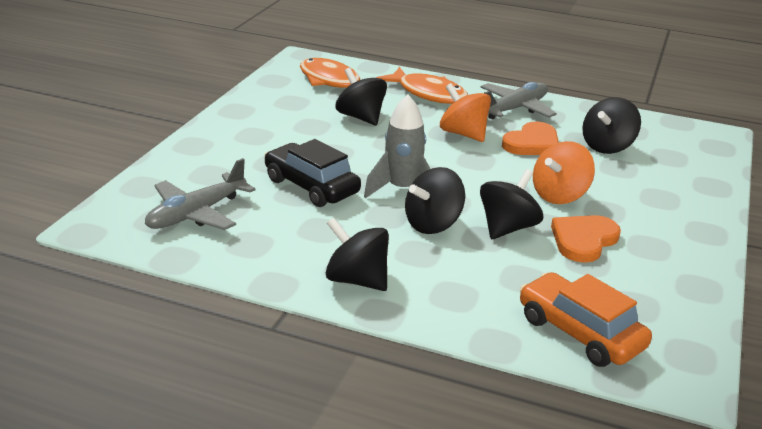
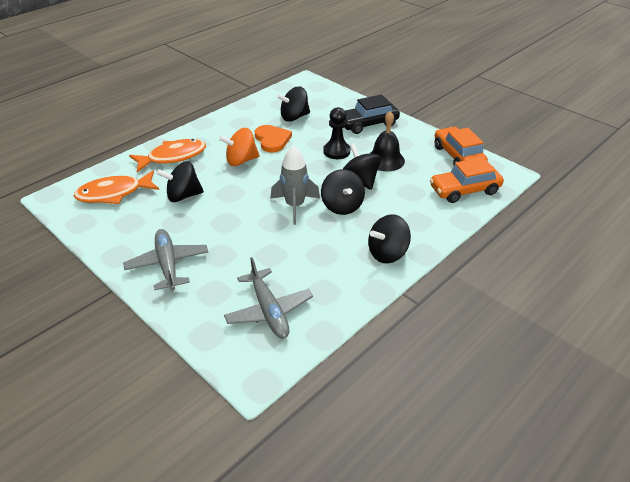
camera: 65 degrees left, 10 degrees up
(311, 186) = (266, 244): black car -> black car (368, 124)
(515, 109) = (224, 131): grey plane -> grey plane (168, 264)
(559, 195) = (336, 151): orange spinning top -> black pawn
(583, 240) = (385, 160): orange heart -> black bell
(607, 146) = (294, 117): black spinning top -> black spinning top turned 90 degrees clockwise
(677, 312) = (458, 156): none -> orange car

